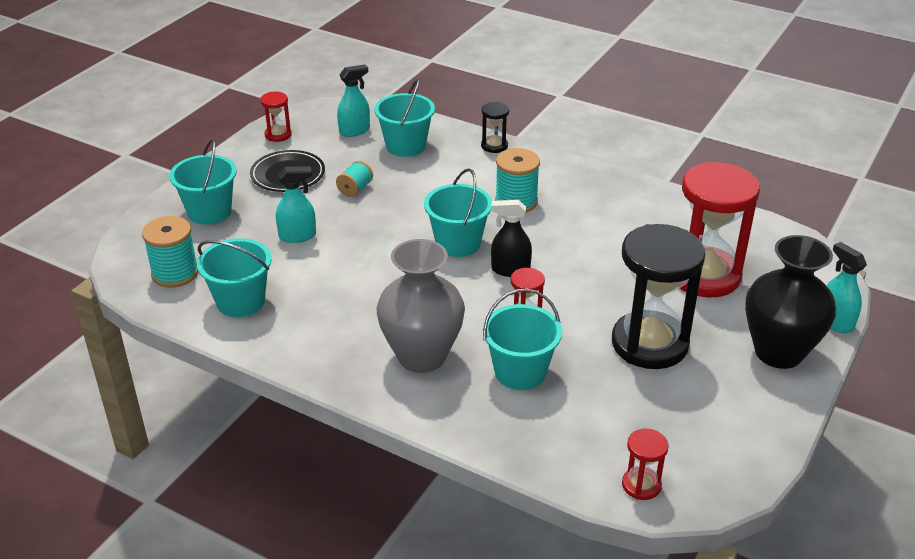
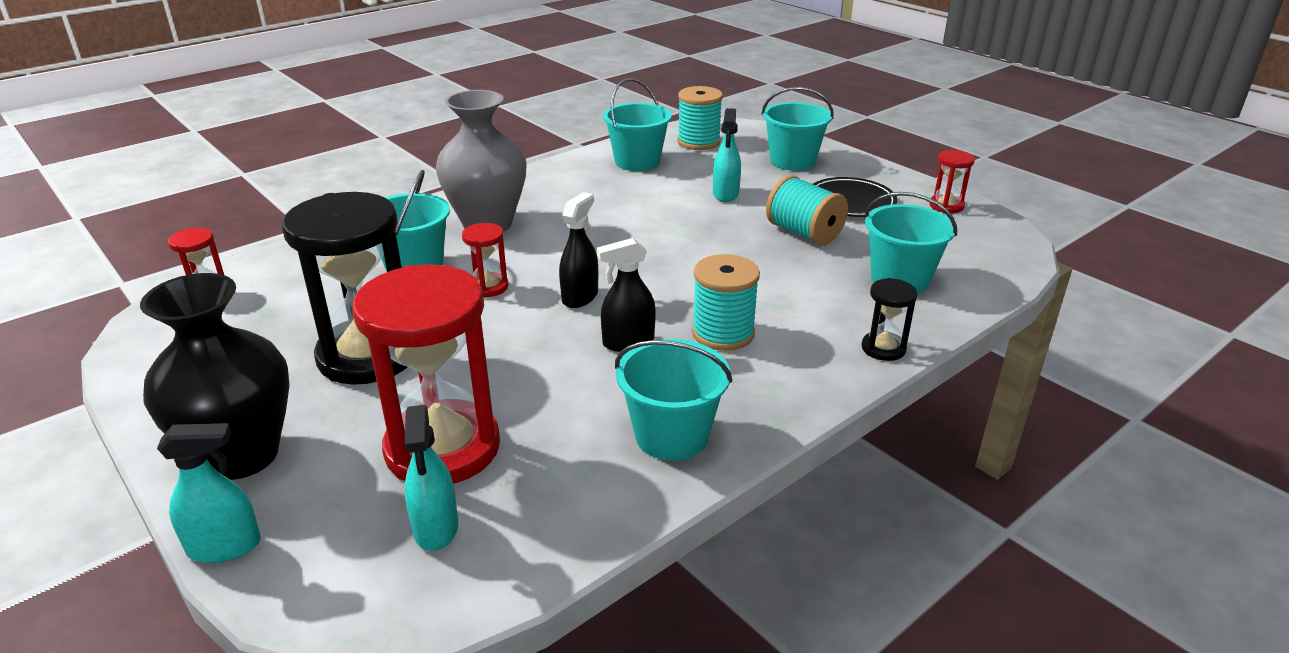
camera: 110 degrees right, 5 degrees down
(354, 131) = (949, 251): turquoise spray bottle -> turquoise spray bottle (436, 528)
(355, 189) = (804, 233): turquoise spool -> turquoise spool, size x1.66
(458, 243) = (655, 275): turquoise bucket -> turquoise bucket (671, 436)
(552, 235) = (628, 342): none -> black spray bottle

